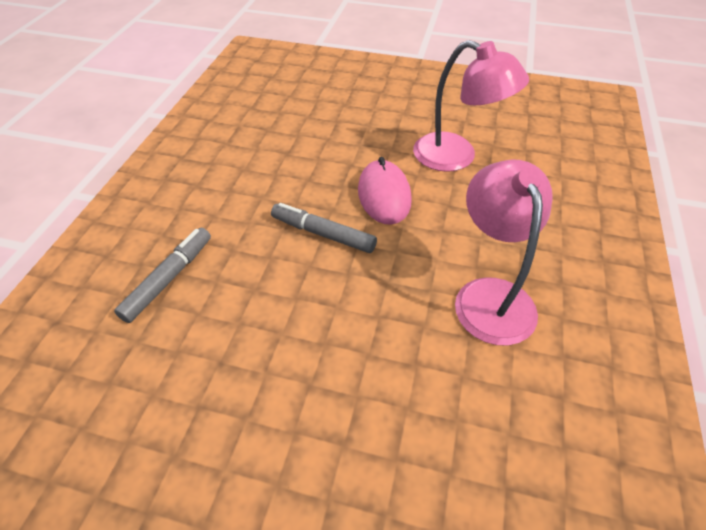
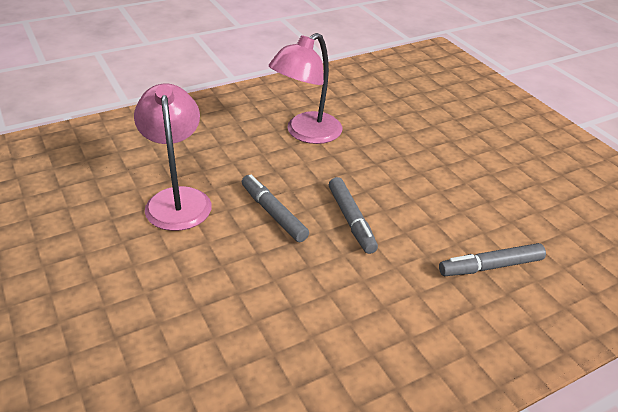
camera: 135 degrees left, 10 degrees down
(384, 195) = (273, 213): pink mouse -> grey marker

